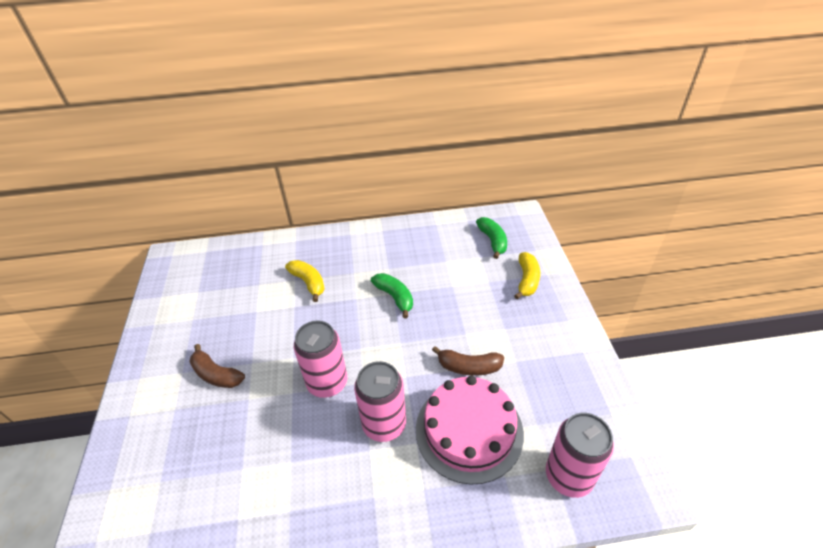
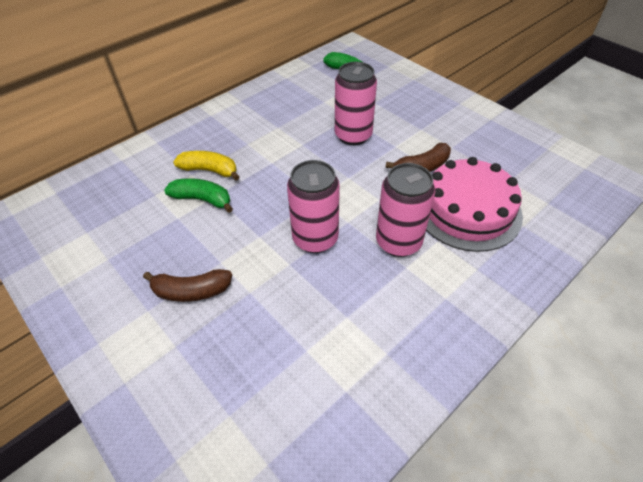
camera: 35 degrees left, 5 degrees up
(395, 297) = (307, 146): green banana -> green banana (202, 199)
(527, 280) = (403, 89): yellow banana -> none
(568, 476) = (562, 201): pink can -> pink can (353, 135)

